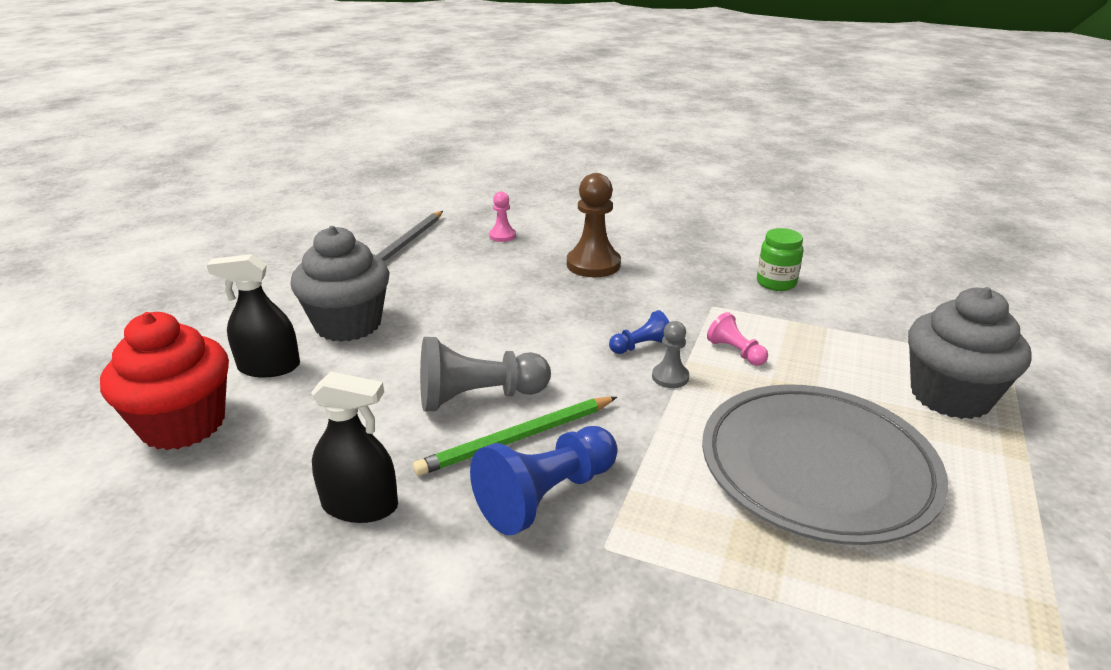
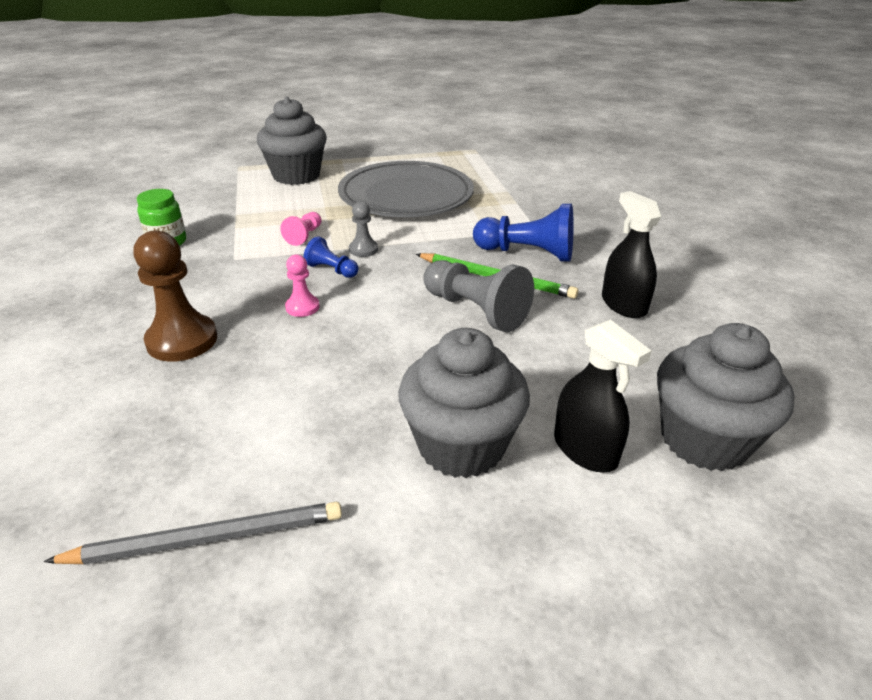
camera: 125 degrees left, 5 degrees up
(183, 424) = (704, 440): red cupcake -> grey cupcake
(502, 236) = (123, 446): pink pawn -> pink pawn (302, 307)

